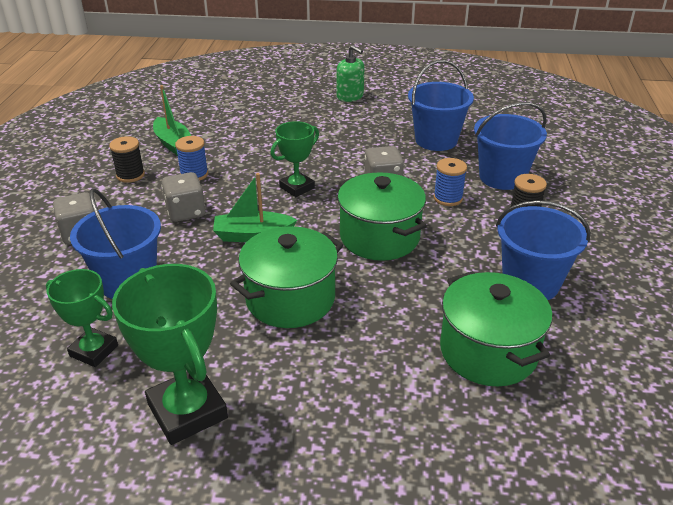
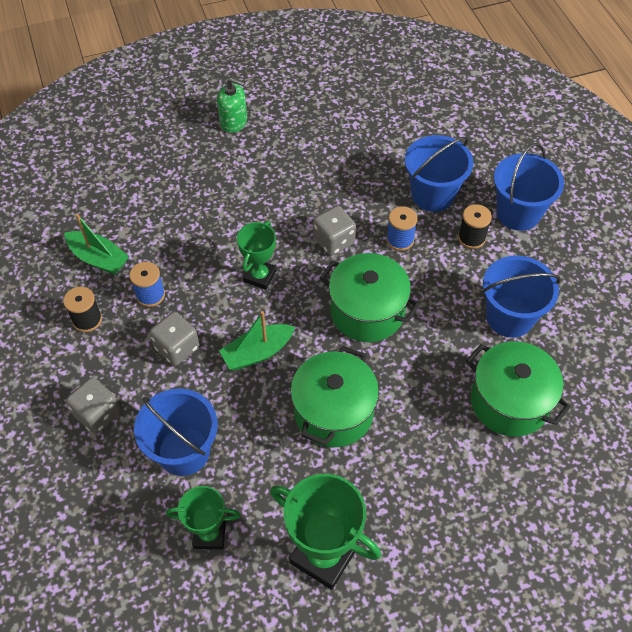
camera: 25 degrees left, 20 degrees up
(436, 140) = (351, 162): blue bucket -> blue bucket (518, 213)

